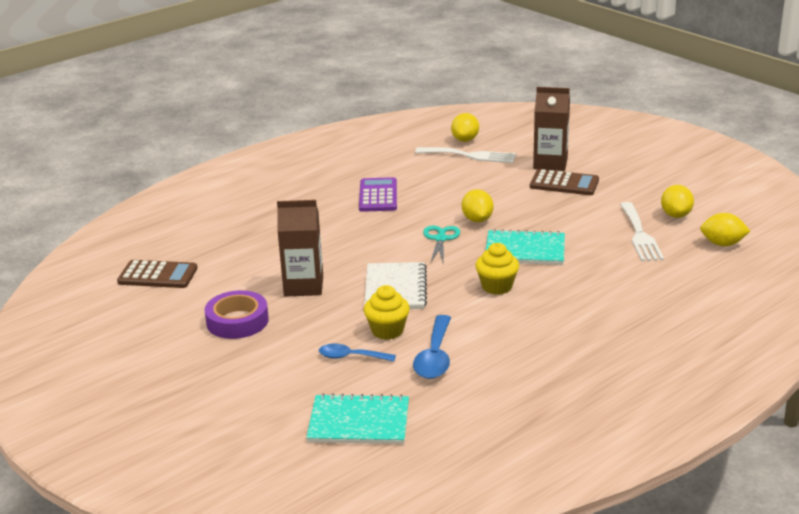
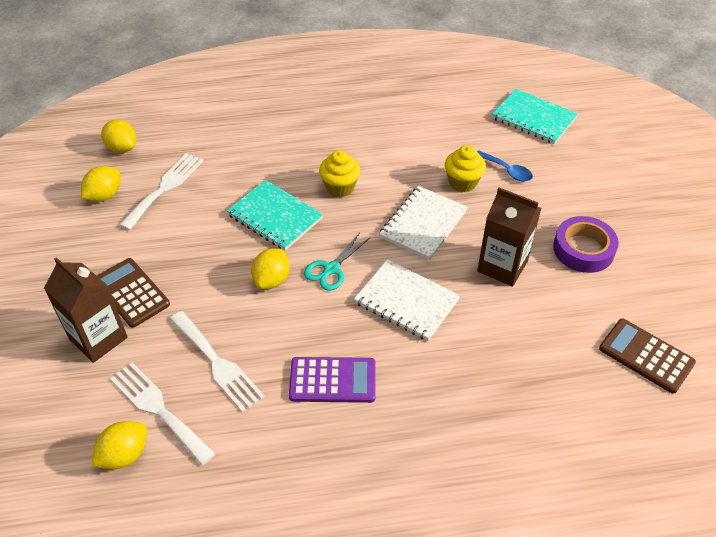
camera: 150 degrees left, 20 degrees up
(364, 242) = (406, 301): none -> white notebook
(378, 196) = (332, 380): purple calculator -> purple calculator turned 120 degrees counterclockwise
(435, 356) = (445, 145): blue spoon -> none
(461, 179) = (217, 363): none -> white fork

